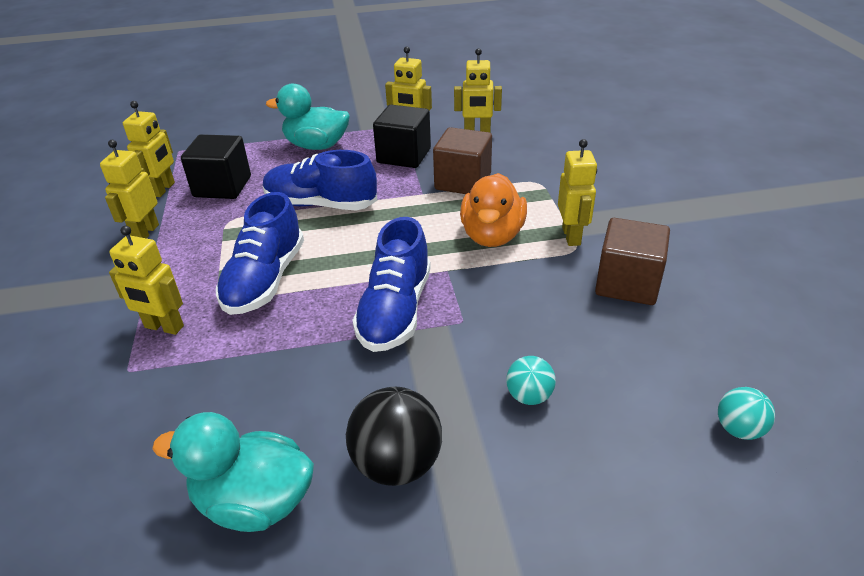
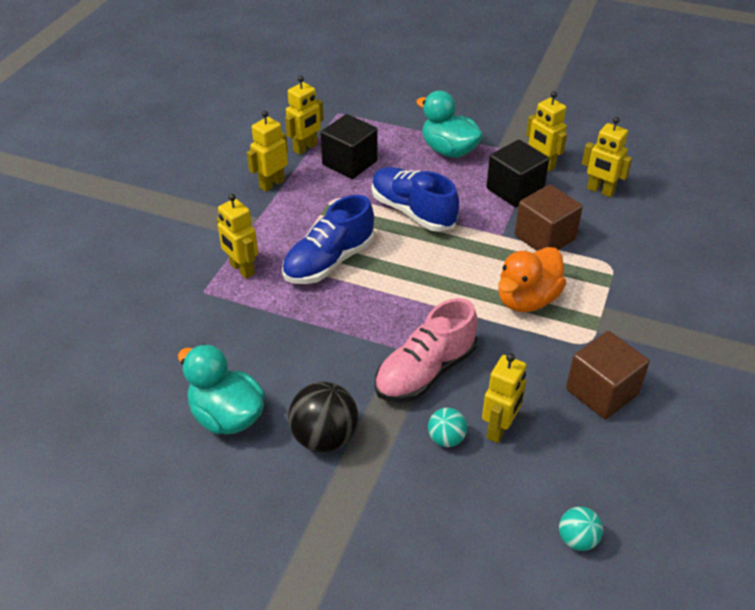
camera: 30 degrees right, 5 degrees up
(395, 311) = (402, 329): blue shoe -> none
(452, 340) = (425, 372): none -> pink shoe
(571, 236) = (594, 330): yellow robot -> yellow robot (499, 429)

